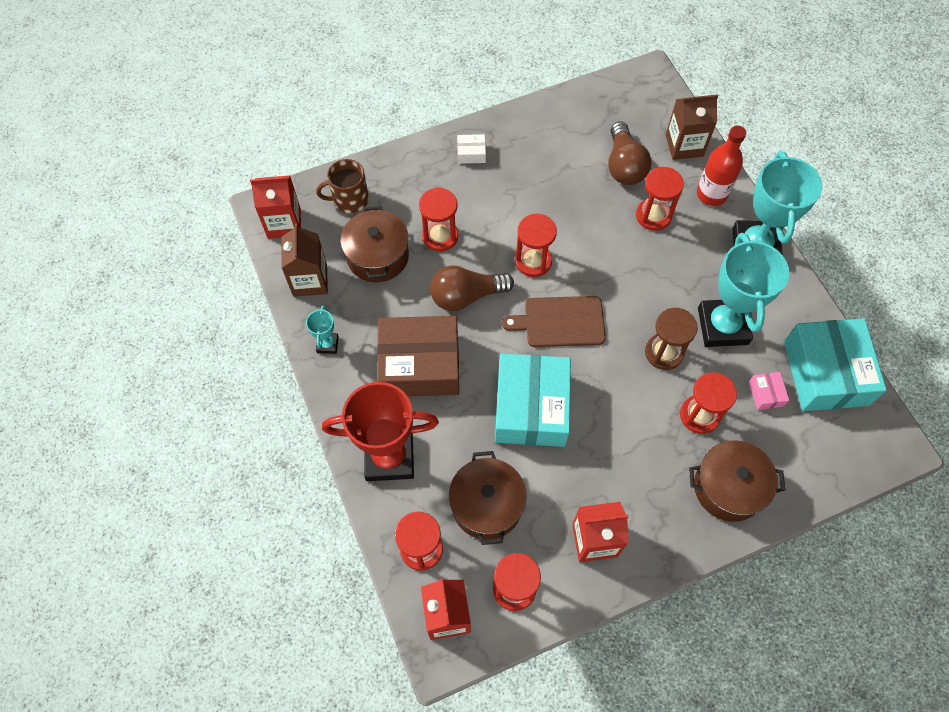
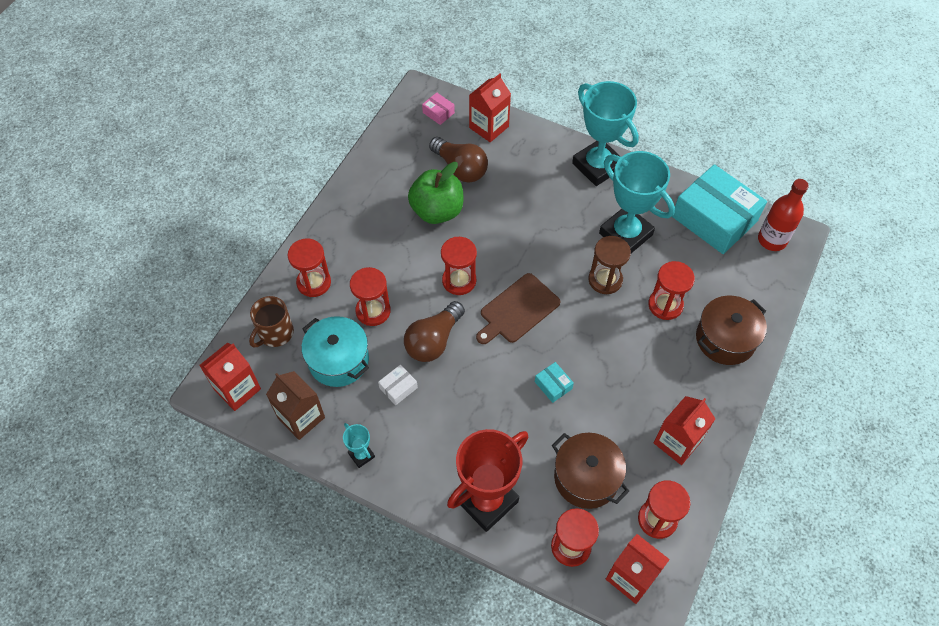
camera: 40 degrees left, 5 degrees down
(378, 256) = (338, 360): brown pot -> turquoise pot
(420, 364) = (446, 416): brown box -> none
(471, 153) = (340, 233): white box -> white box (398, 388)
(531, 407) = (553, 385): turquoise box -> turquoise box, size x0.40
(569, 189) = (437, 211): none -> green apple
(653, 215) = (512, 190): red hourglass -> red hourglass (314, 282)
(684, 145) = (489, 127): brown carton -> red carton
(711, 194) = (537, 149): red bottle -> red bottle (772, 240)
(766, 394) = (692, 259): pink box -> pink box (438, 113)

